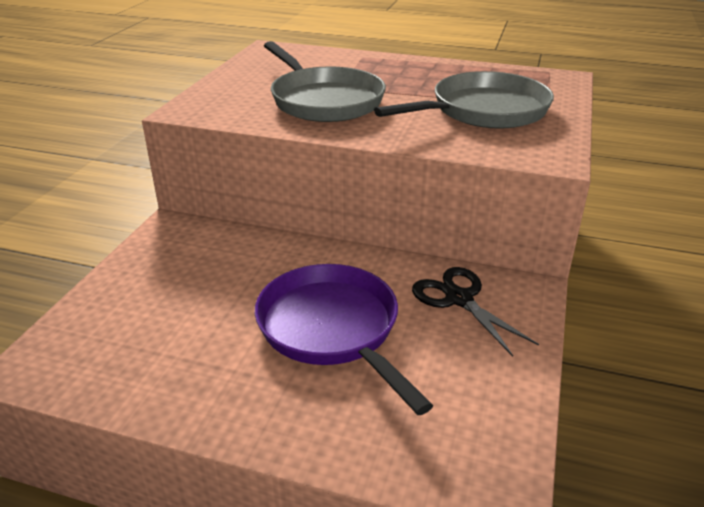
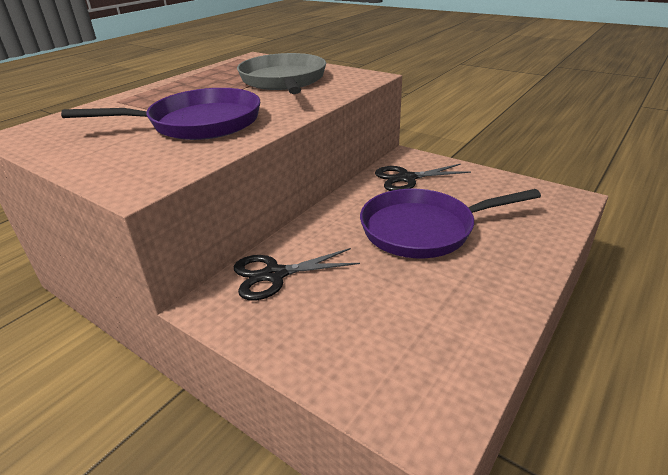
camera: 70 degrees left, 0 degrees up
(218, 246) = (274, 275): none -> black scissors
(323, 100) = (198, 123): grey pan -> purple pan

